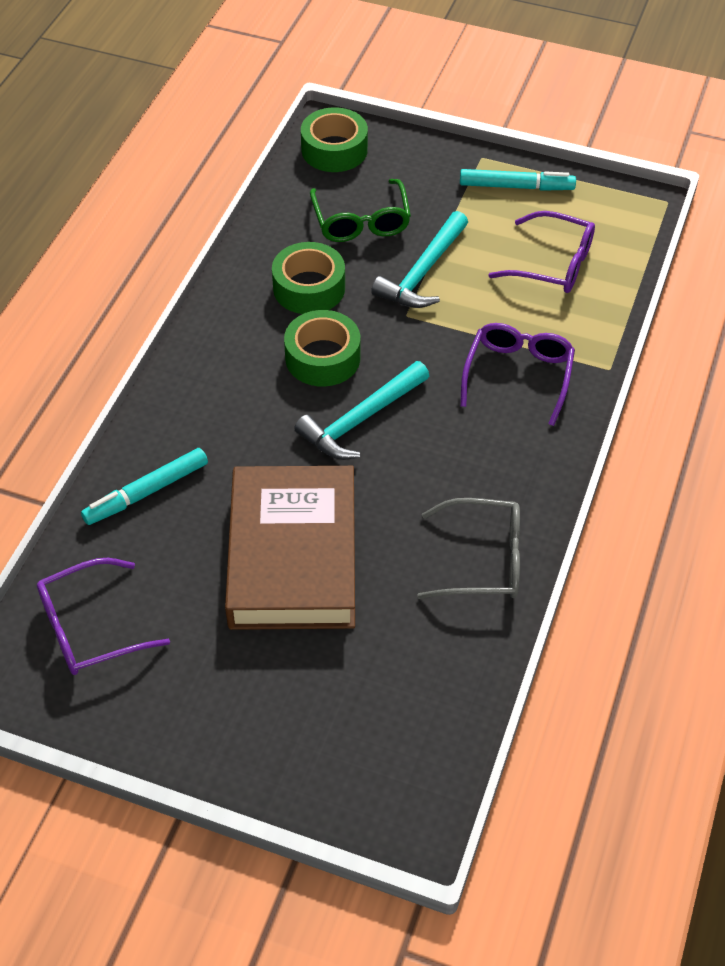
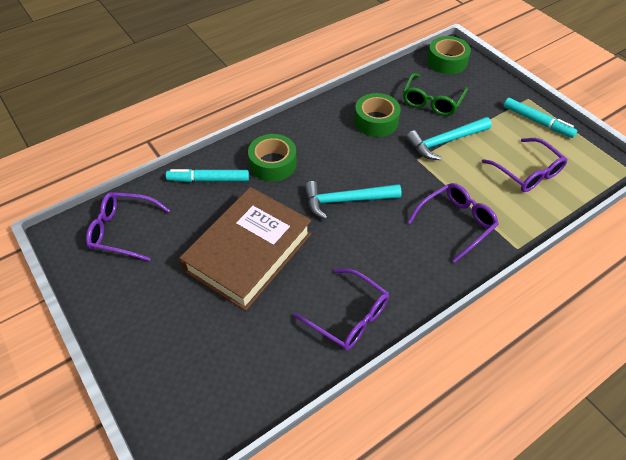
camera: 35 degrees right, 0 degrees up
(323, 358) = (353, 159): green tape -> green tape (273, 164)
(483, 560) = (349, 316): grey glasses -> purple glasses

